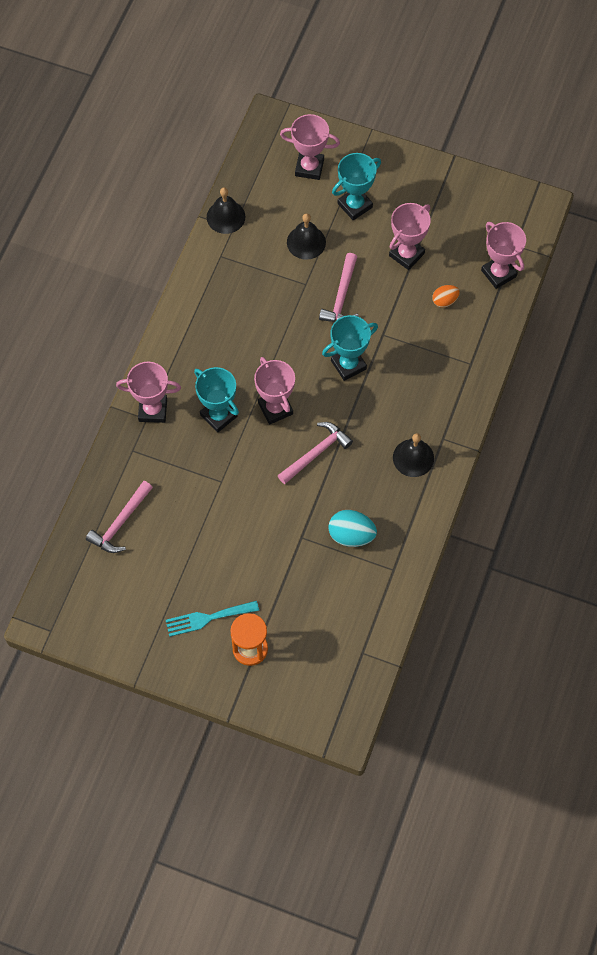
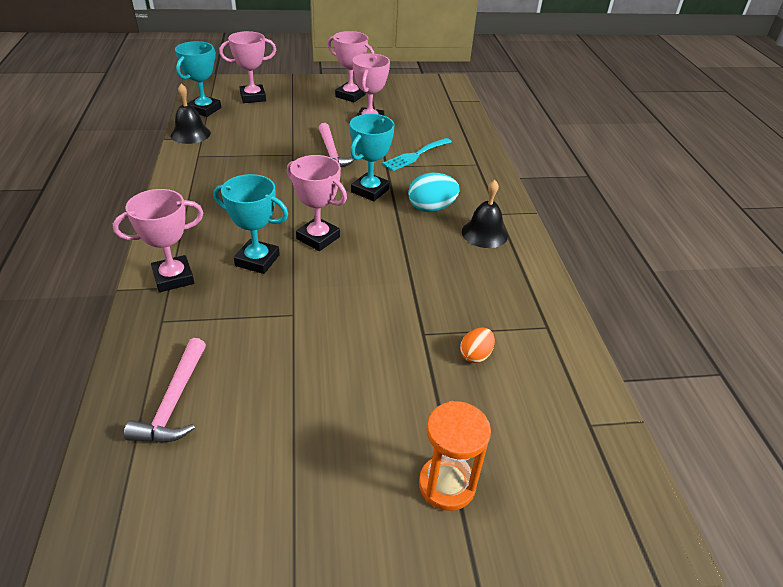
camera: 30 degrees left, 25 degrees down
(207, 618) = (361, 470): turquoise fork -> turquoise fork (415, 155)
(306, 242) = (276, 132): black bell -> none
(316, 453) = (385, 258): pink hammer -> none
(351, 535) = (477, 312): turquoise egg -> turquoise egg (431, 208)
(355, 205) = (306, 107): turquoise trophy -> turquoise trophy (204, 109)
(444, 301) = (422, 137): orange egg -> orange egg (475, 355)
(498, 273) = (451, 115): pink trophy -> pink trophy (350, 96)

